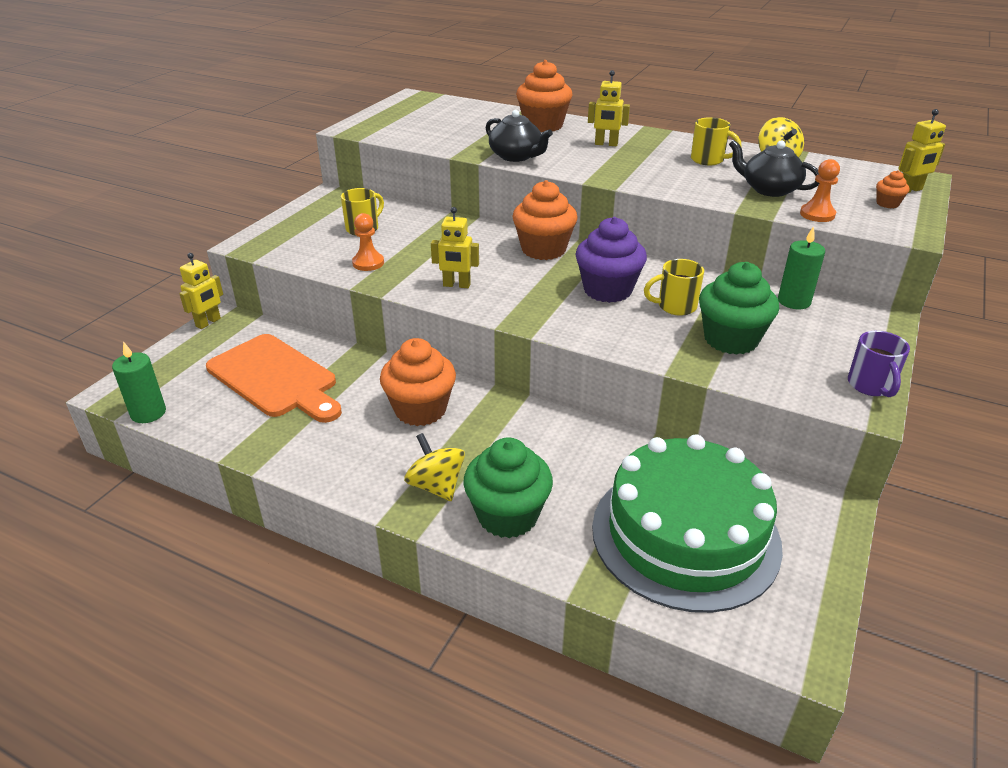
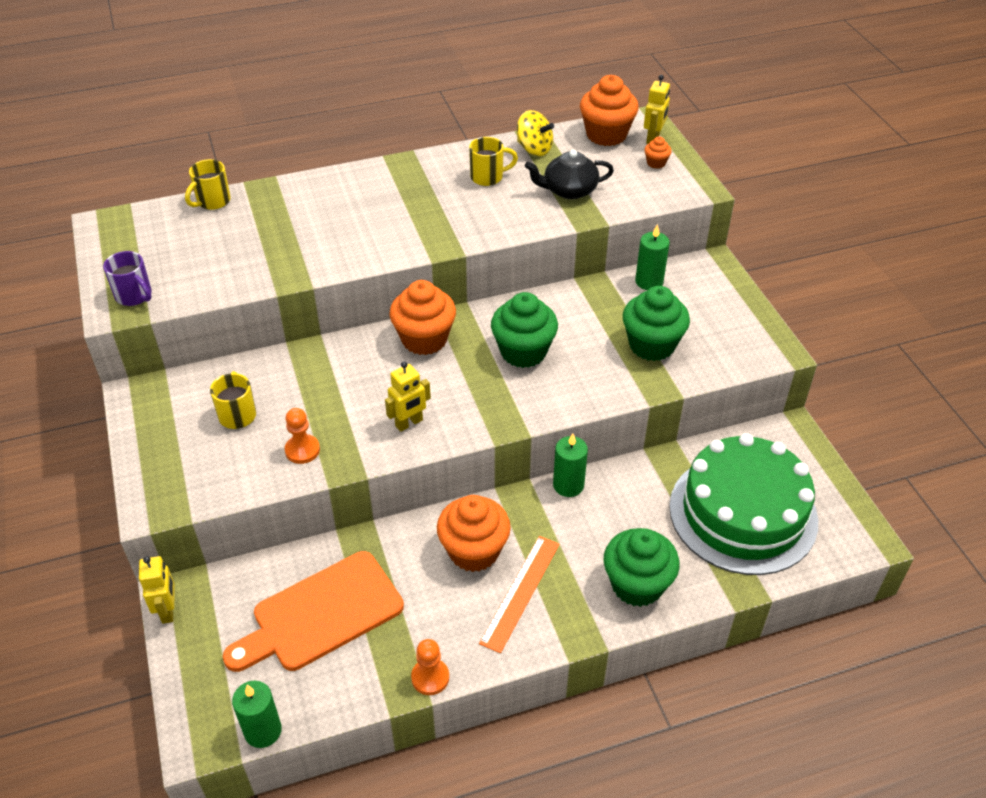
camera: 45 degrees left, 10 degrees up
(275, 378) = (321, 614): orange cutting board -> orange cutting board turned 150 degrees clockwise
(412, 455) = (520, 592): none -> orange ruler
(436, 486) = (567, 601): yellow spinning top -> none
(516, 156) = (333, 259): black teapot -> none
(543, 125) = (298, 202): orange cupcake -> orange cupcake (606, 135)
(553, 416) = (568, 485): none -> green candle
(606, 144) = (385, 200): yellow robot -> none
(607, 290) = (523, 352): purple cupcake -> green cupcake
(675, 306) = (585, 337): yellow mug -> yellow mug (212, 201)
(817, 214) = (628, 202): orange pawn -> orange pawn (430, 677)
(871, 386) = (763, 330): purple mug -> purple mug (134, 296)

